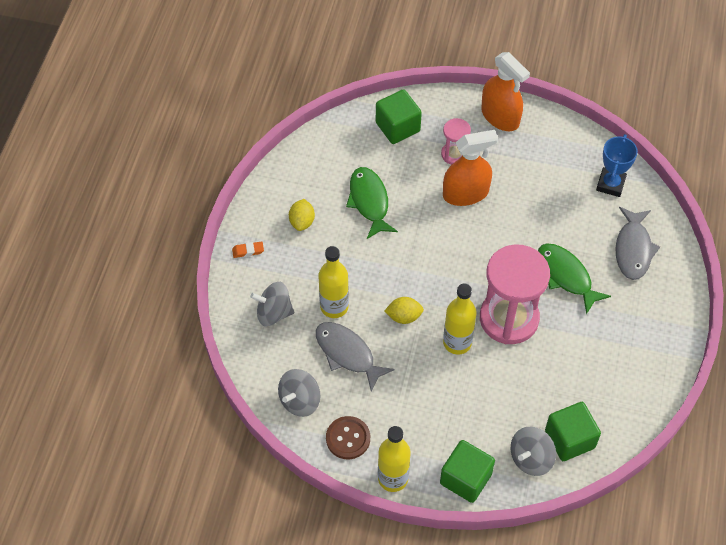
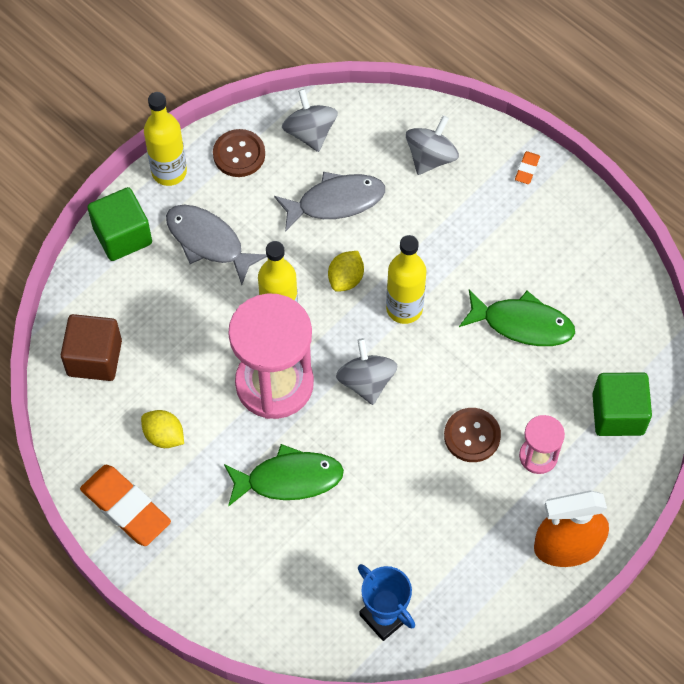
camera: 120 degrees right, 5 degrees up
(302, 222) = (535, 240): yellow lemon -> yellow lemon (164, 436)
(334, 307) = (402, 218): yellow bottle -> yellow bottle (404, 308)
(465, 193) = (472, 436): orange spray bottle -> brown button
(531, 458) = (100, 308): grey spinning top -> grey spinning top (366, 381)
(569, 439) = (94, 358): green cube -> brown cube
(633, 249) = (276, 580): grey fish -> grey fish (208, 242)
(654, 357) = (126, 508): none -> orange eraser

